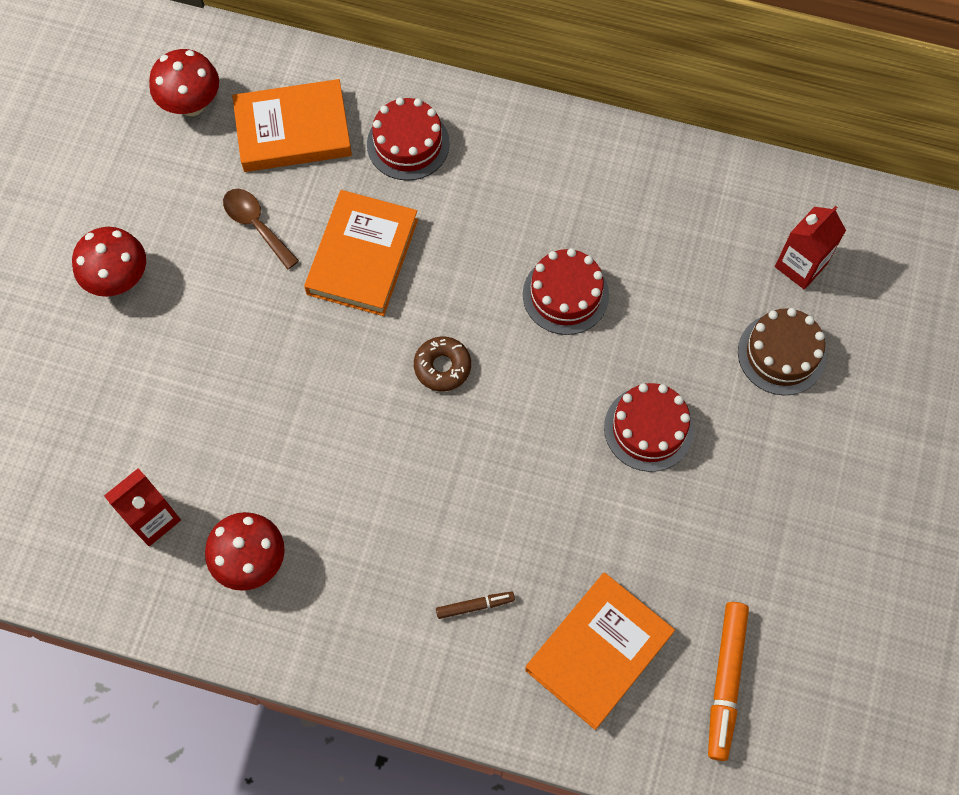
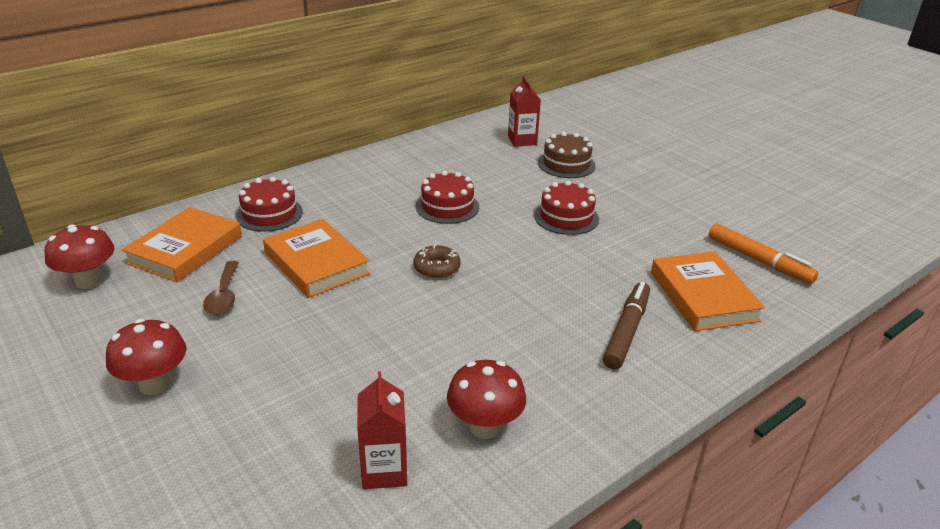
camera: 55 degrees left, 35 degrees down
(256, 225) = (224, 295): brown spoon -> brown spoon turned 90 degrees counterclockwise
(475, 606) = (626, 331): brown marker -> brown marker, size x1.93

